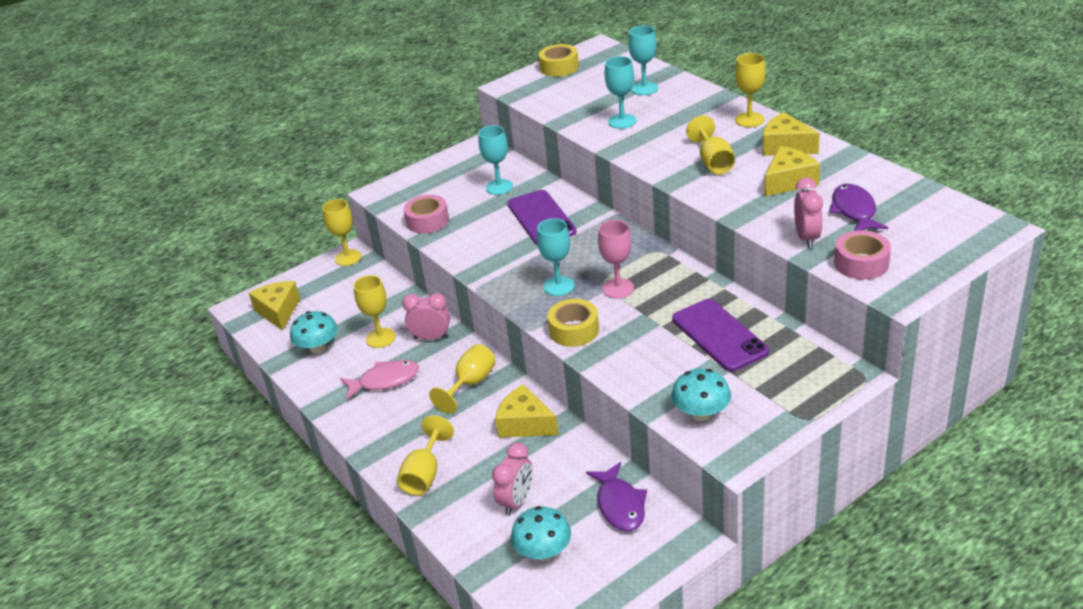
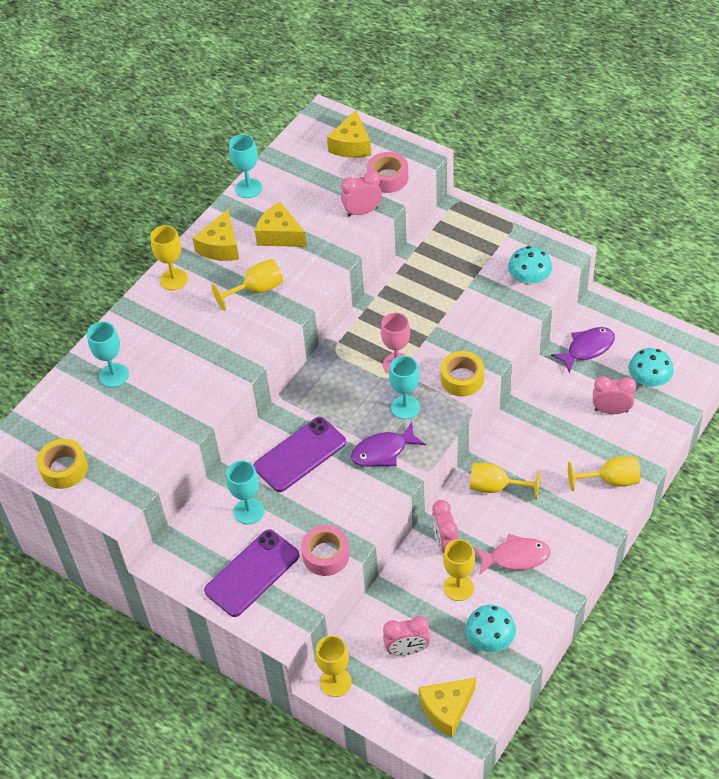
camera: 110 degrees left, 15 degrees up
(345, 298) = (407, 650): none -> pink clock
(385, 381) = (515, 557): pink fish -> pink fish turned 120 degrees clockwise
(525, 424) = (529, 431): yellow cheese -> yellow cheese (351, 145)
(622, 121) = (187, 376): turquoise goblet -> turquoise goblet (248, 188)
(719, 335) = (438, 286): purple phone -> purple phone (252, 573)
(854, 211) = (317, 190): purple fish -> purple fish (383, 451)

